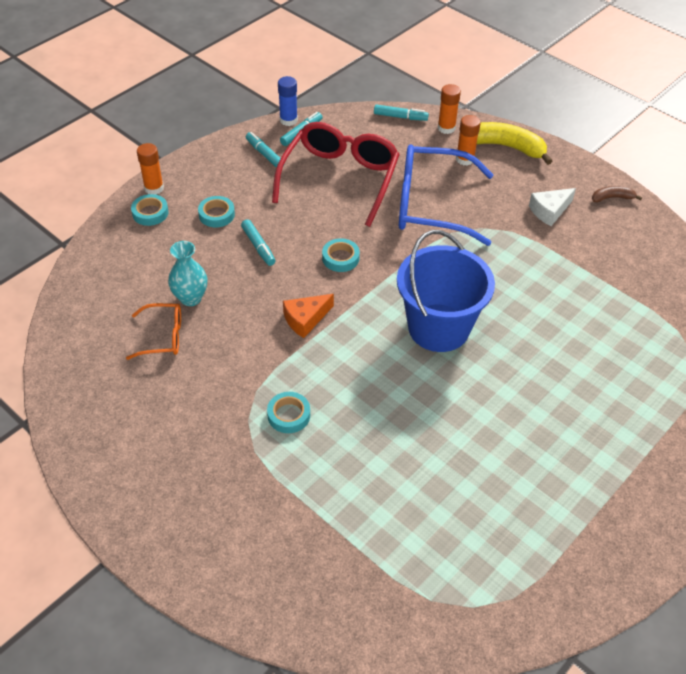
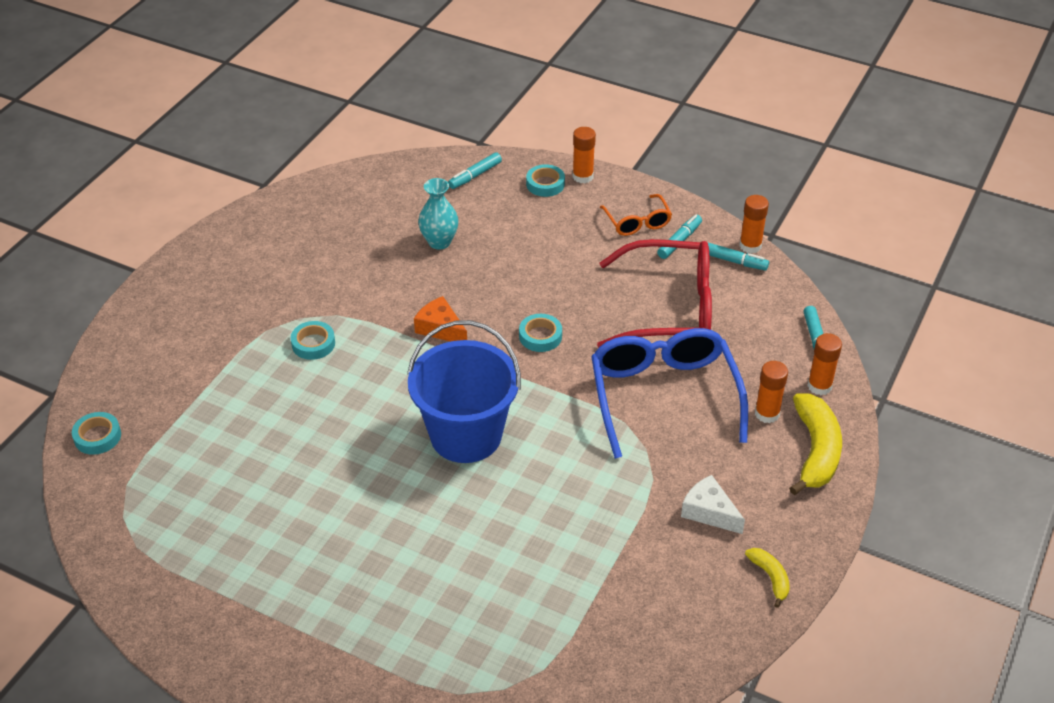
camera: 75 degrees right, 5 degrees down
(162, 337) = (383, 237): orange glasses -> orange glasses (637, 222)
(216, 215) = (564, 229): turquoise tape -> turquoise tape (97, 437)
(258, 246) = (531, 271): turquoise marker -> turquoise marker (475, 175)
(288, 120) = (750, 246): blue glue stick -> orange glue stick
(612, 198) = (770, 577): brown banana -> yellow banana

